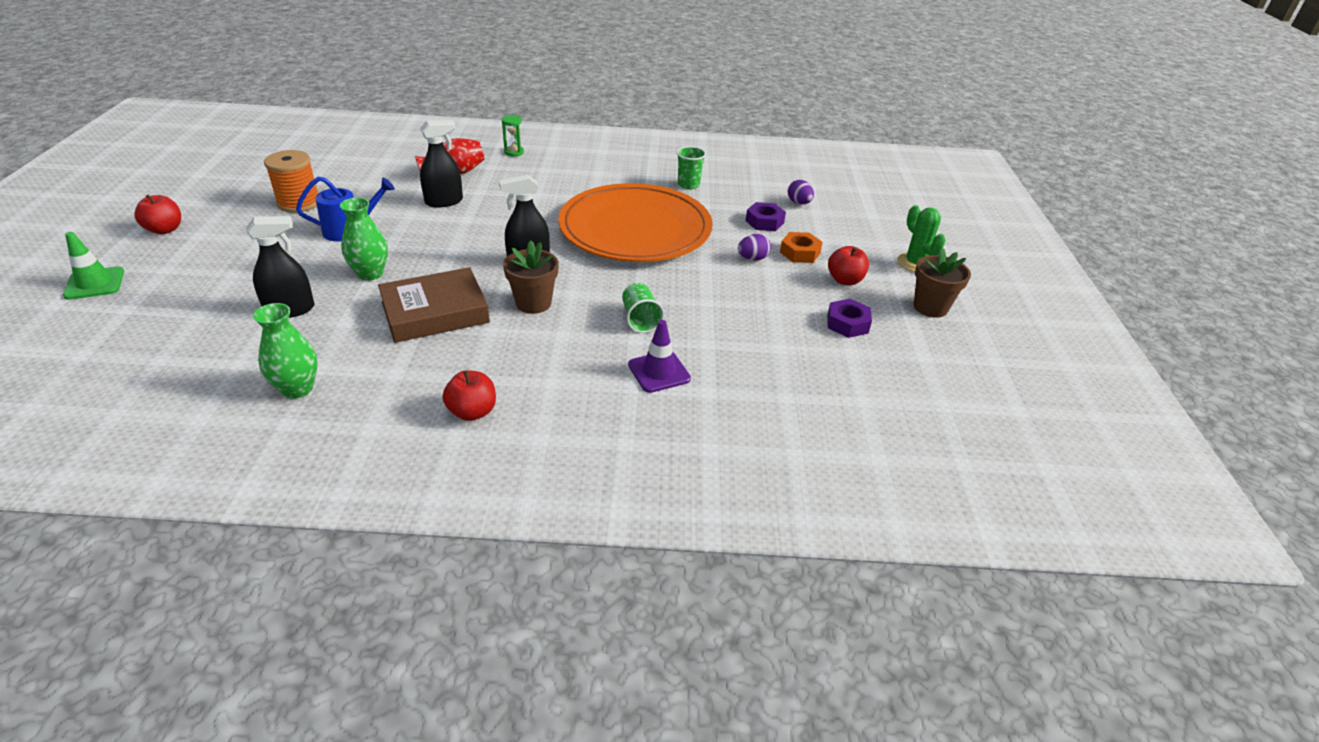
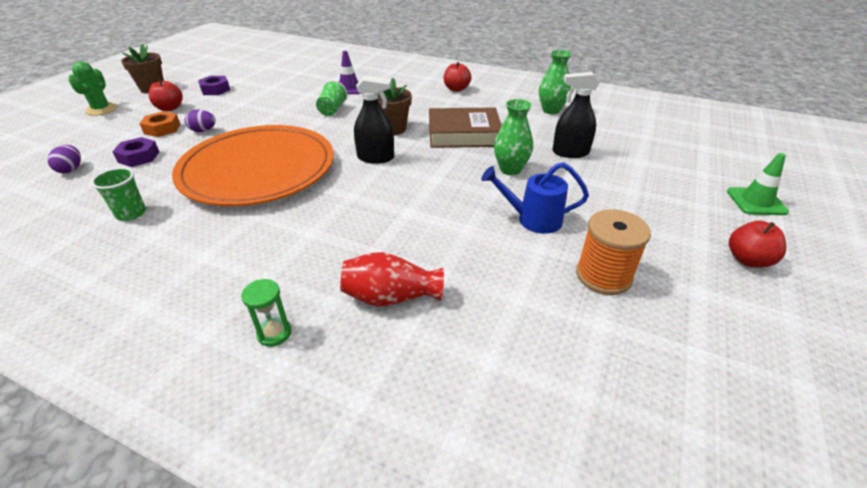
camera: 155 degrees left, 0 degrees up
(444, 201) = (423, 242): black spray bottle -> none

